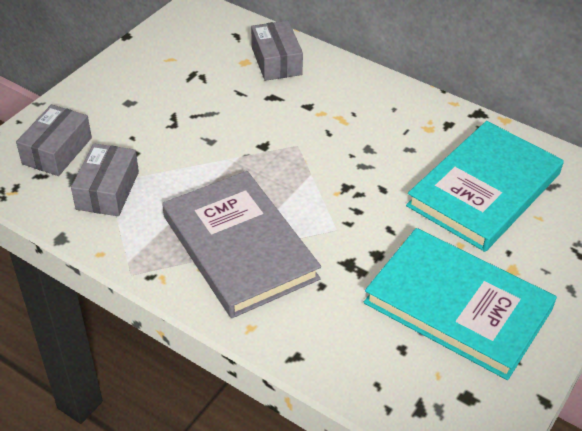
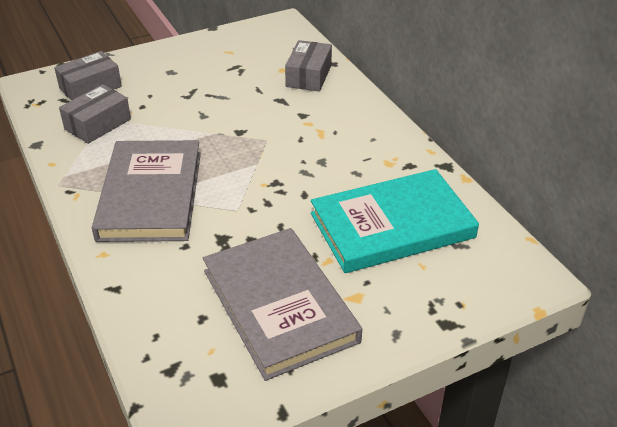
camera: 30 degrees right, 5 degrees down
(457, 306) = (279, 305): turquoise book -> grey book

